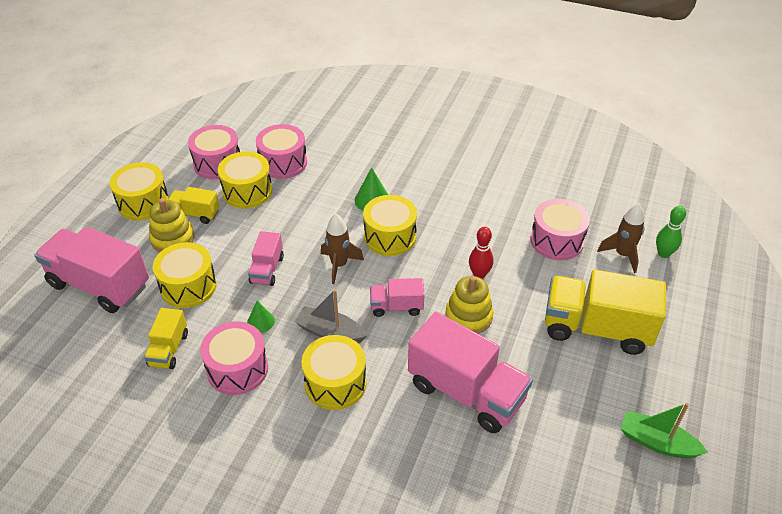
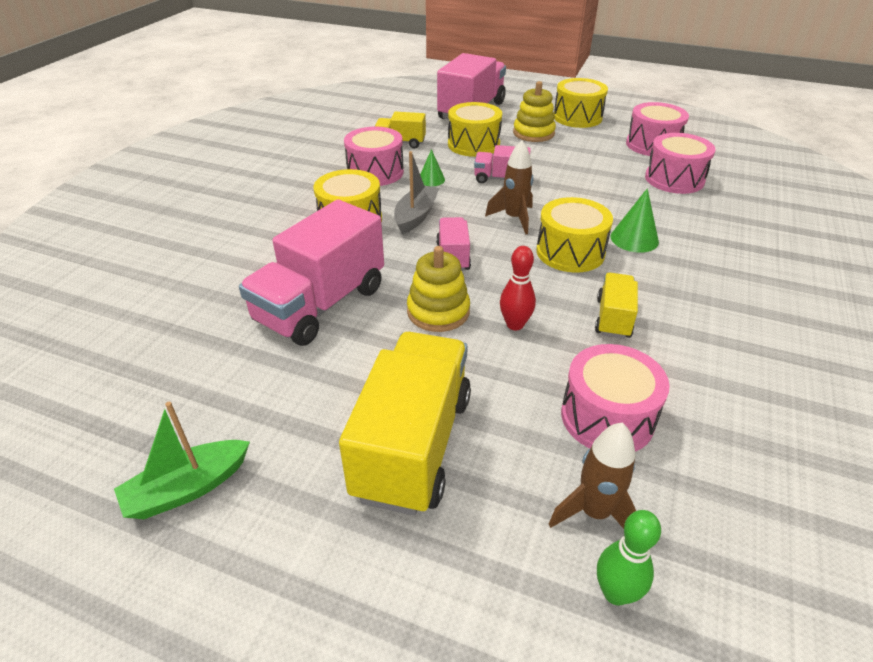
camera: 90 degrees right, 5 degrees down
(195, 214) = (570, 140): yellow truck -> yellow truck (613, 318)
(247, 191) = (615, 162): yellow drum -> none
(657, 442) = (188, 488): green boat -> green boat turned 150 degrees counterclockwise

